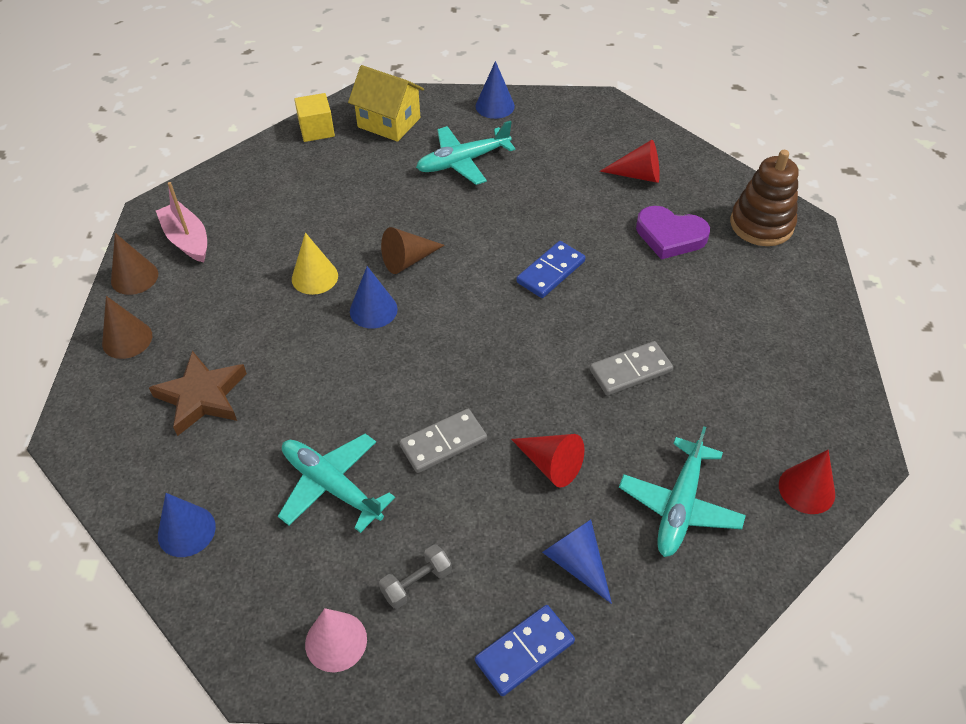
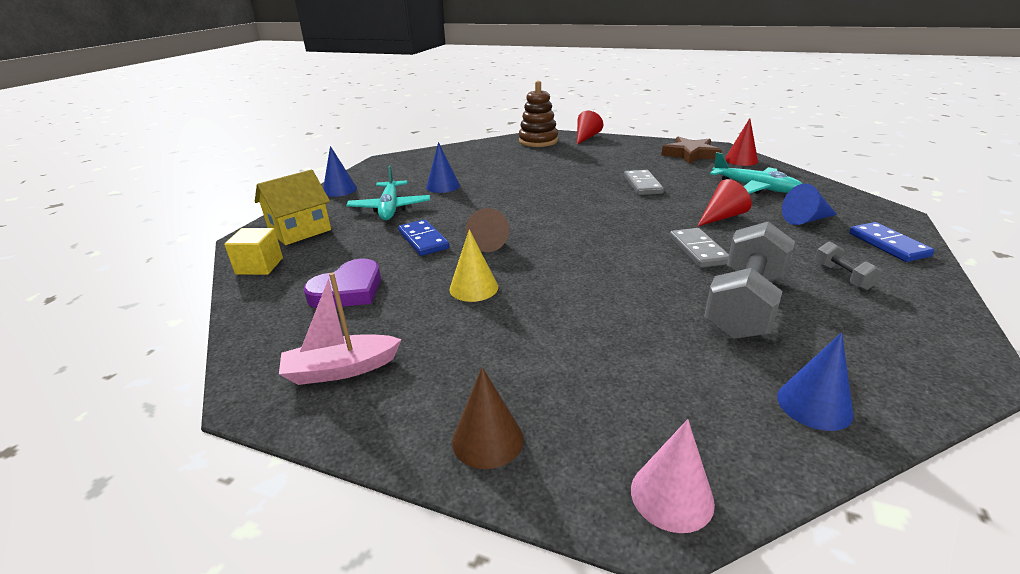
camera: 70 degrees left, 20 degrees down
(134, 277) = (371, 424): brown cone -> none
(202, 396) = (613, 377): brown star -> brown star (690, 154)
(332, 486) = (744, 305): turquoise plane -> grey dumbbell
(336, 641) = (918, 320): pink cone -> pink cone (671, 495)
(373, 310) = (537, 263): blue cone -> blue cone (443, 186)
(551, 272) = (538, 194): blue domino -> blue domino (423, 240)
(638, 175) = (467, 160): red cone -> red cone (586, 137)
(670, 236) = (530, 160): purple heart -> purple heart (348, 290)

